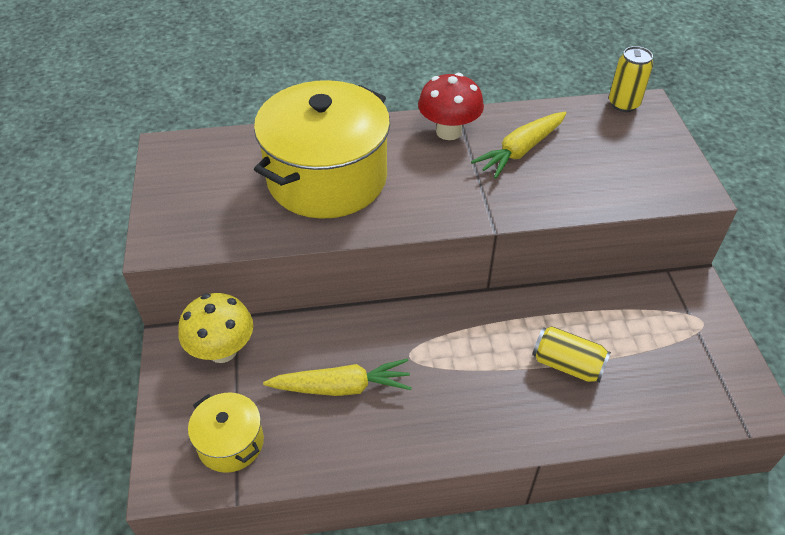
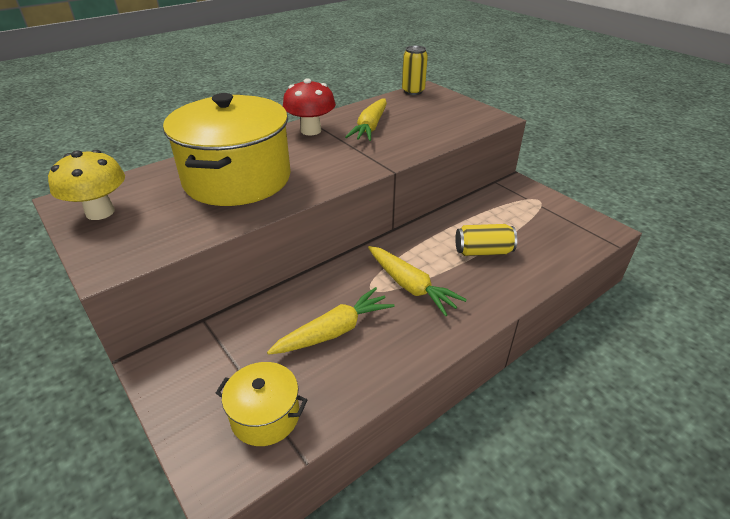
camera: 30 degrees left, 10 degrees down
(222, 350) = (207, 349): yellow mushroom -> yellow mushroom (100, 212)
(452, 371) = (410, 286): none -> yellow carrot

